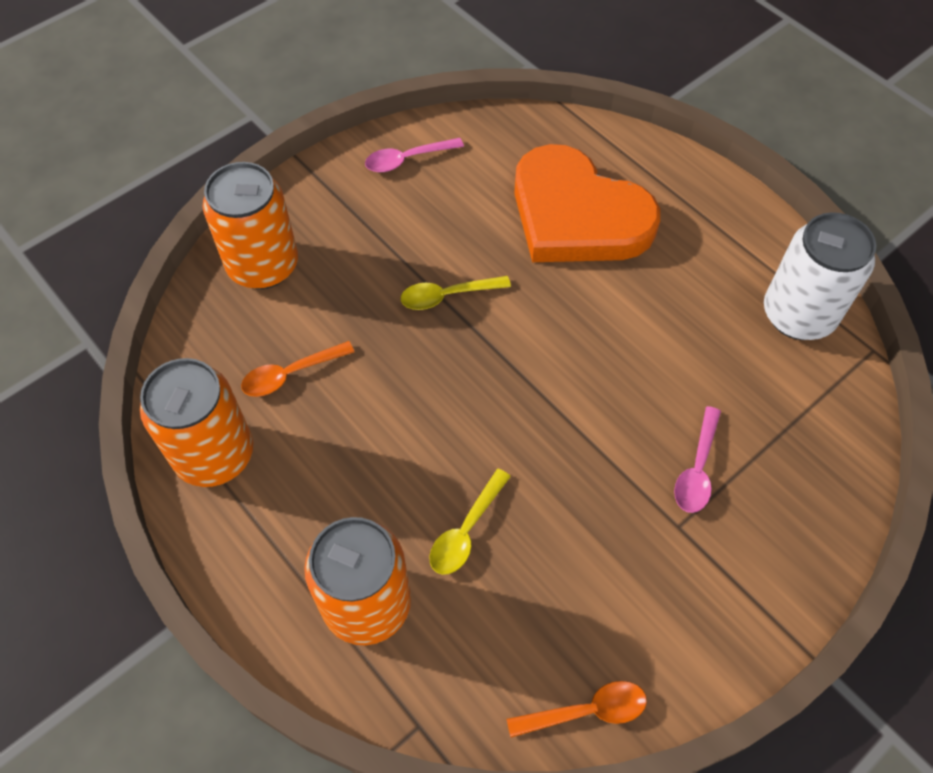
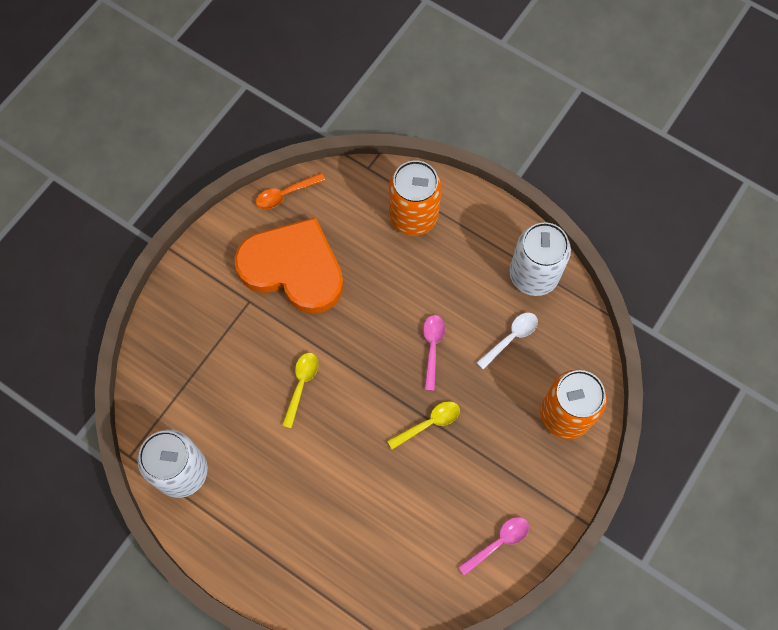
camera: 165 degrees right, 10 degrees up
(214, 454) = (533, 275): orange can -> white can
(290, 374) = (511, 338): orange spoon -> white spoon
(466, 531) = (371, 268): yellow spoon -> yellow spoon (301, 385)
(577, 215) = (353, 521): orange heart -> orange heart (293, 268)
(697, 469) = (241, 339): pink spoon -> pink spoon (432, 348)

